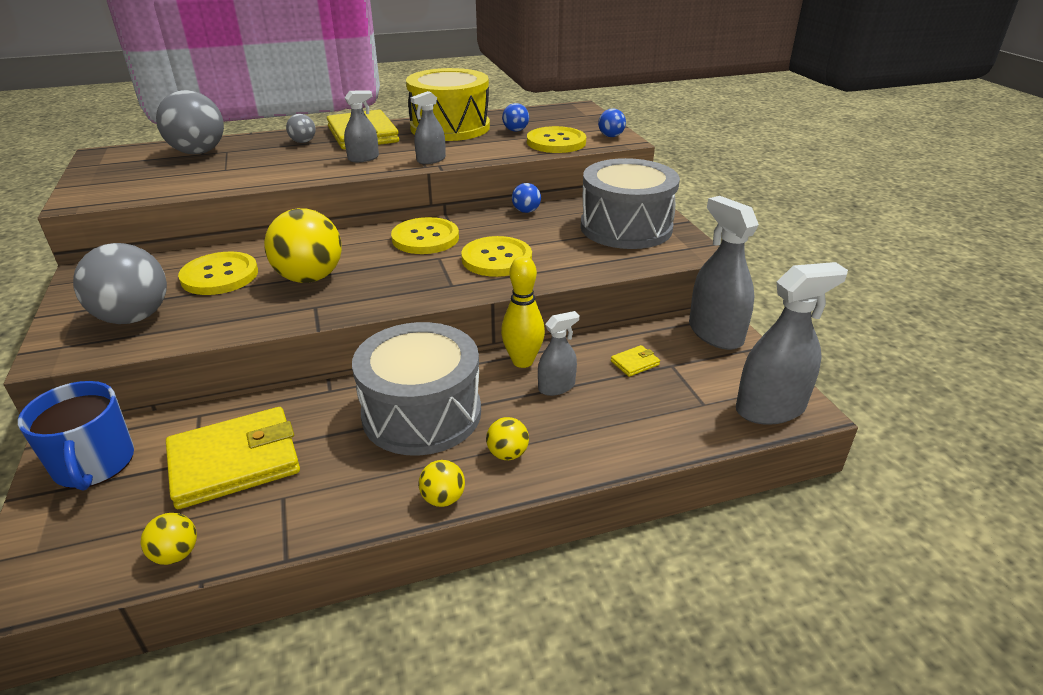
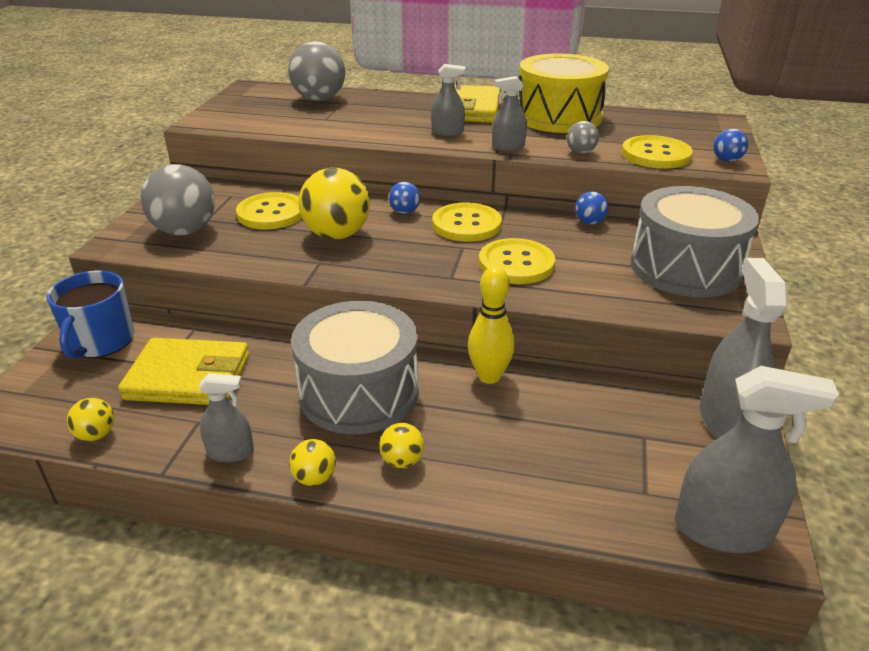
camera: 30 degrees right, 0 degrees up
(303, 142) = (410, 106): grey ball -> grey ball (580, 152)
(515, 130) = (623, 133): blue ball -> blue ball (404, 212)
(556, 387) = (501, 414): grey spray bottle -> grey spray bottle (230, 452)
(635, 363) = (604, 419): yellow wallet -> none

